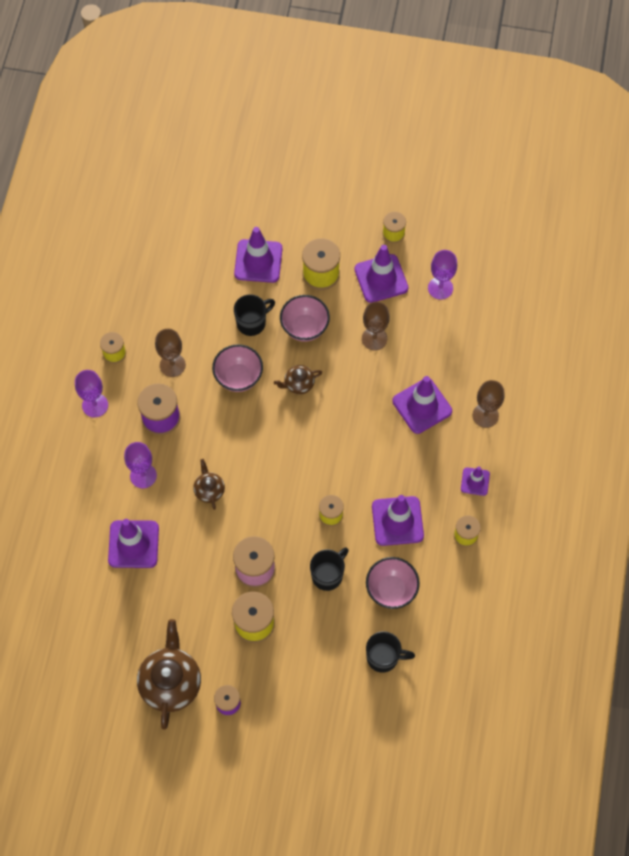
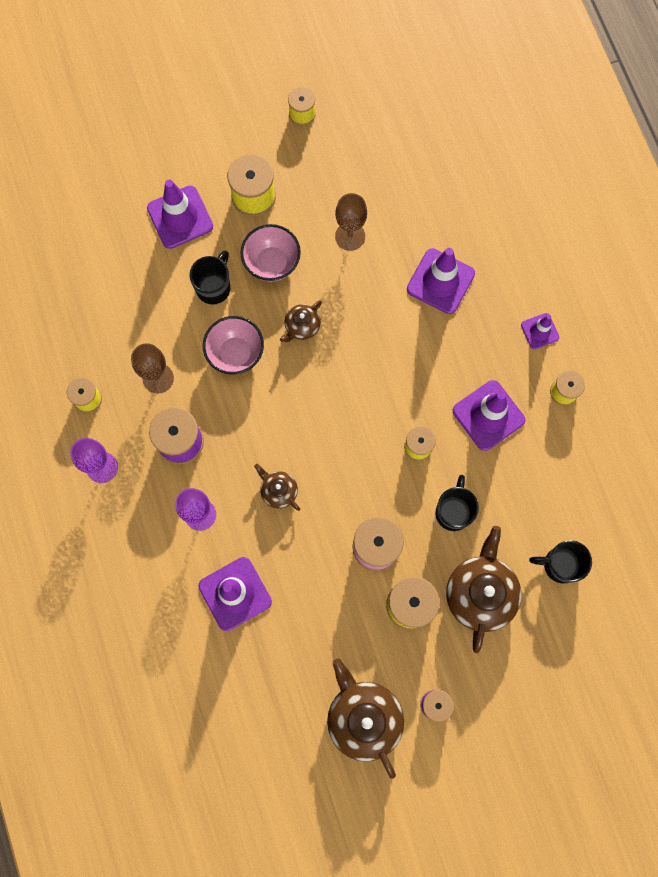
camera: 30 degrees left, 10 degrees up
(311, 644) = (480, 593): none -> brown teapot
(381, 278) = (318, 169): purple traffic cone -> none
(383, 657) = (560, 565): black mug -> black mug turned 150 degrees counterclockwise
(391, 590) = (525, 490): pink bowl -> none
(440, 288) = (384, 147): purple goblet -> none
(485, 415) = (509, 256): brown goblet -> none

